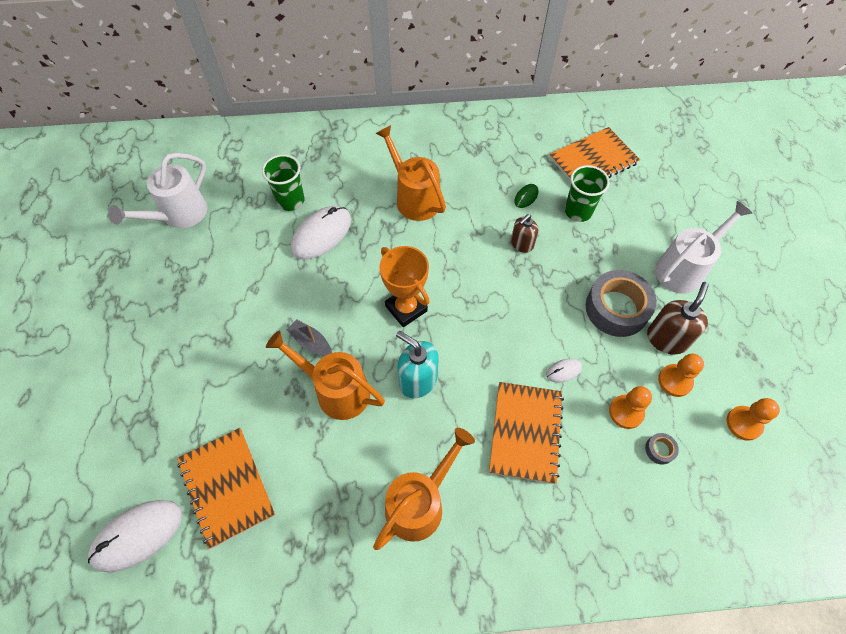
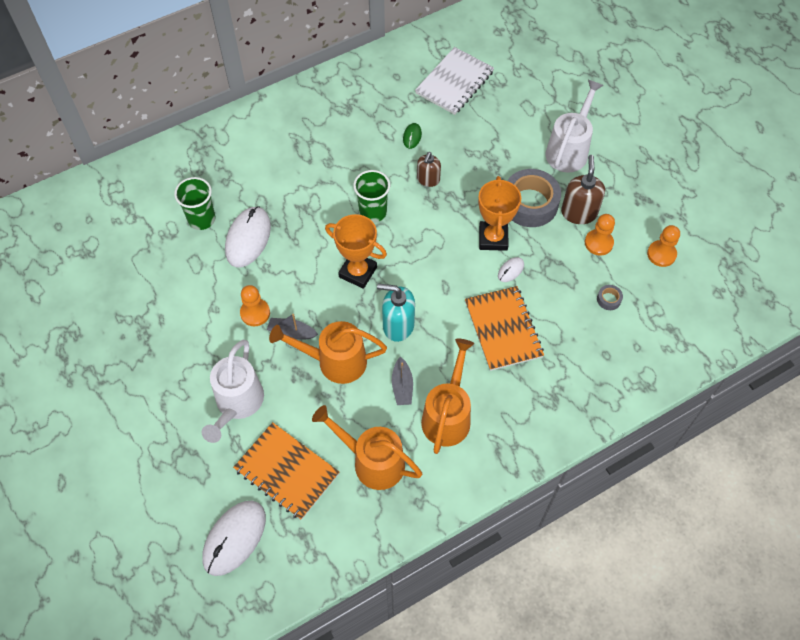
camera: 25 degrees left, 0 degrees up
(178, 215) = (102, 273): white watering can -> white watering can (237, 404)
(389, 448) = (402, 386): none -> grey boat
(414, 197) = (313, 174): orange watering can -> orange watering can (371, 461)
(560, 329) = (493, 238): none -> orange trophy
(578, 211) = (462, 133): green cup -> green cup (373, 212)
(593, 161) = (454, 82): orange notebook -> white notebook
(626, 412) = (572, 282): orange pawn -> orange pawn (255, 313)

